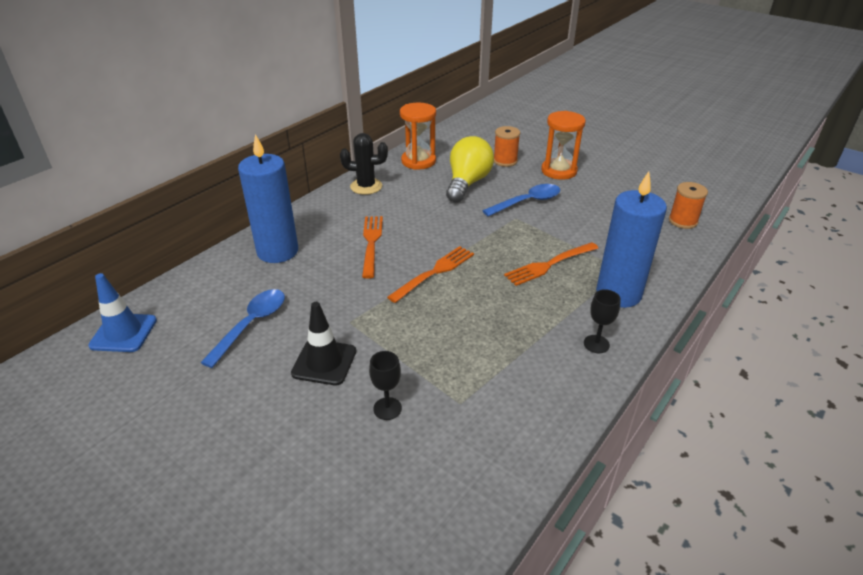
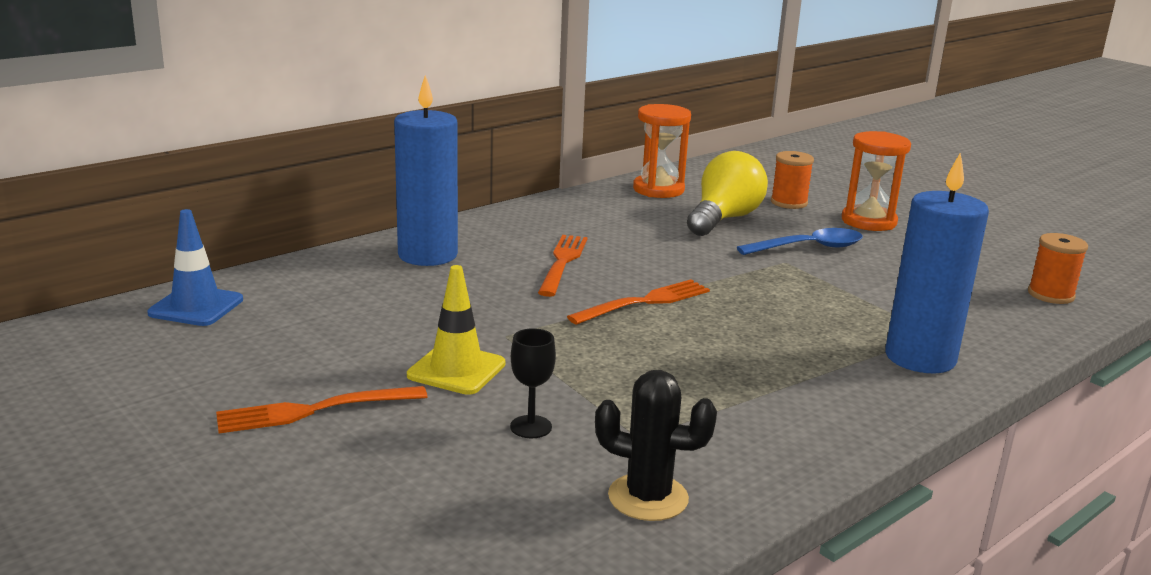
camera: 10 degrees right, 15 degrees down
(251, 325) = (368, 321): blue spoon -> none
(324, 362) = (456, 370): black traffic cone -> yellow traffic cone
(366, 186) = (573, 206): black cactus -> black cactus (648, 497)
(549, 264) = (821, 315): orange fork -> orange fork (315, 410)
(596, 344) = (867, 405): black goblet -> none

